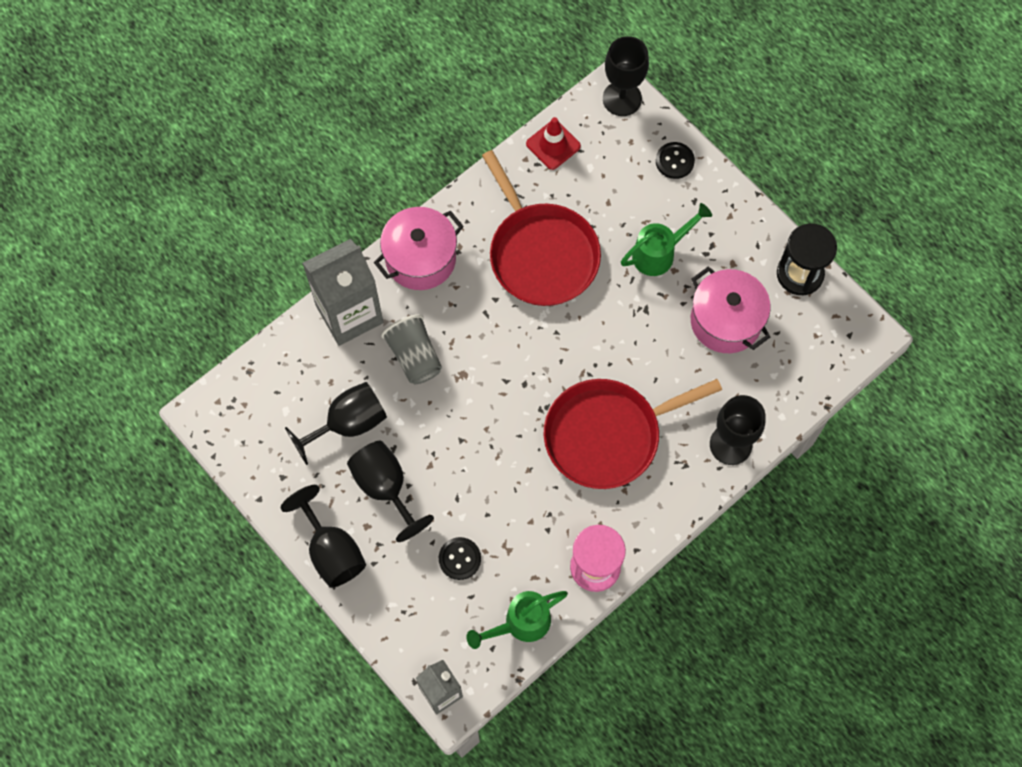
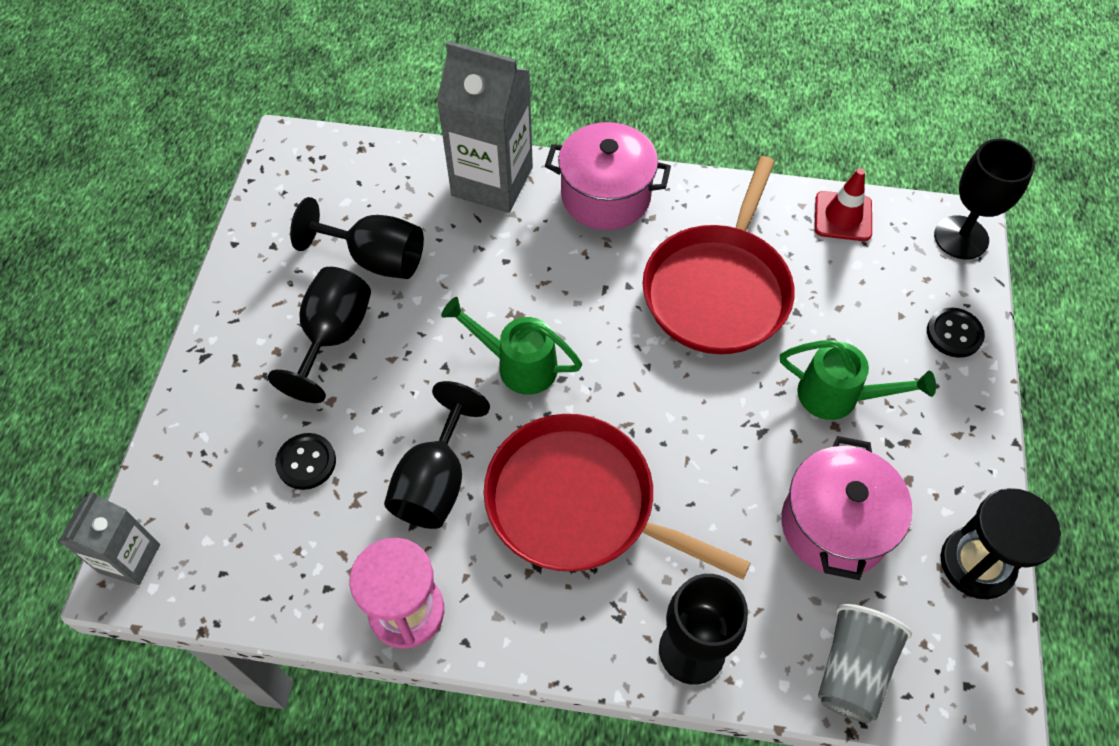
camera: 50 degrees right, 10 degrees down
(331, 551) = (224, 340): black goblet -> black goblet (435, 481)
(414, 356) = (498, 262): grey cup -> grey cup (852, 670)
(521, 623) = (275, 581): green watering can -> green watering can (518, 365)

